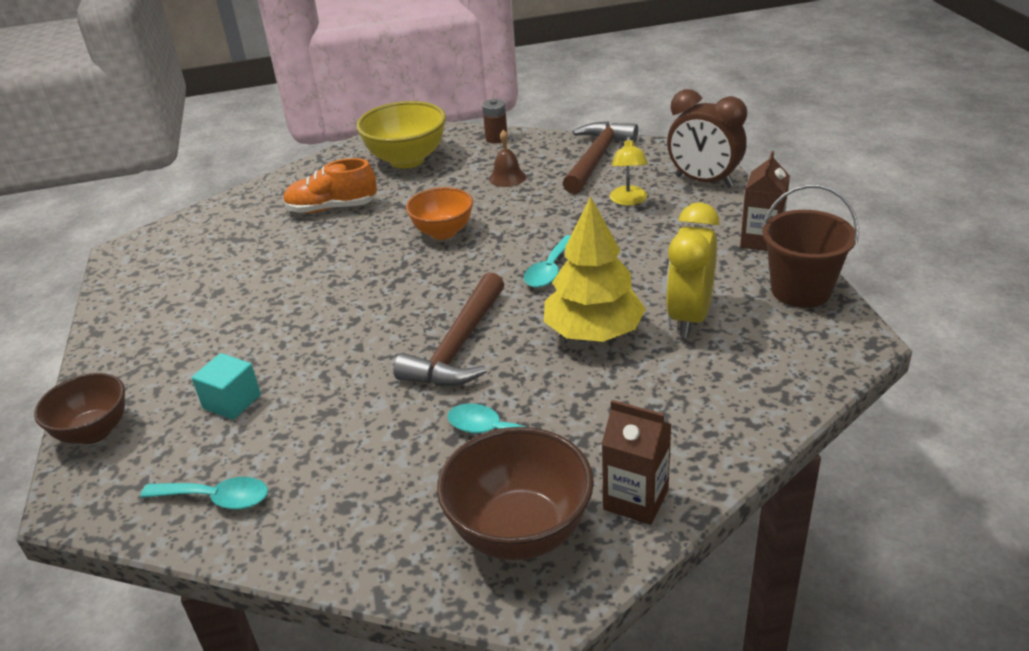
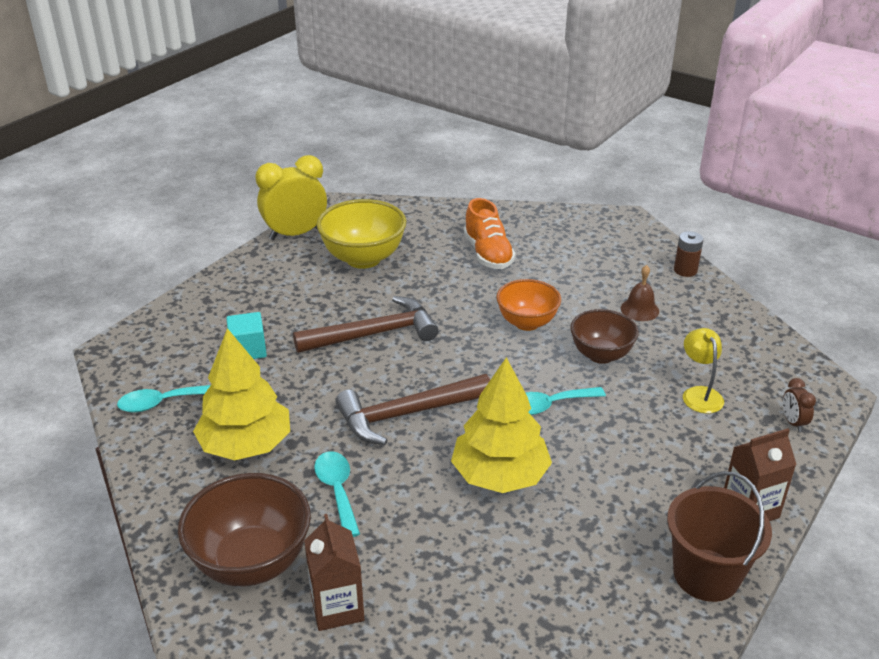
camera: 45 degrees right, 0 degrees up
(94, 432) = (172, 315): brown bowl -> brown bowl (601, 355)
(216, 499) = (162, 403): turquoise spoon -> turquoise spoon turned 105 degrees clockwise
(332, 208) = (488, 254): orange shoe -> orange shoe turned 150 degrees counterclockwise
(361, 465) = (246, 445): none -> yellow tree
(407, 160) = (592, 247): yellow bowl -> yellow bowl (363, 259)
(596, 158) = (736, 340): brown hammer -> brown hammer (374, 334)
(628, 201) = (699, 394): yellow lamp -> yellow lamp turned 120 degrees clockwise
(689, 317) = (582, 521): yellow clock -> yellow clock (295, 234)
(704, 181) = (793, 422): brown clock -> brown clock, size x0.45

